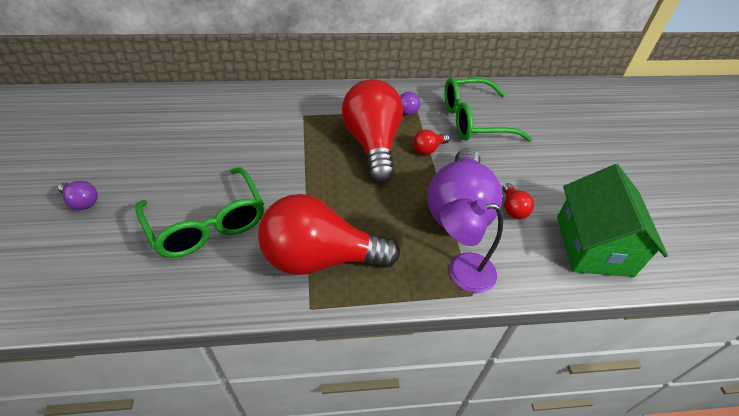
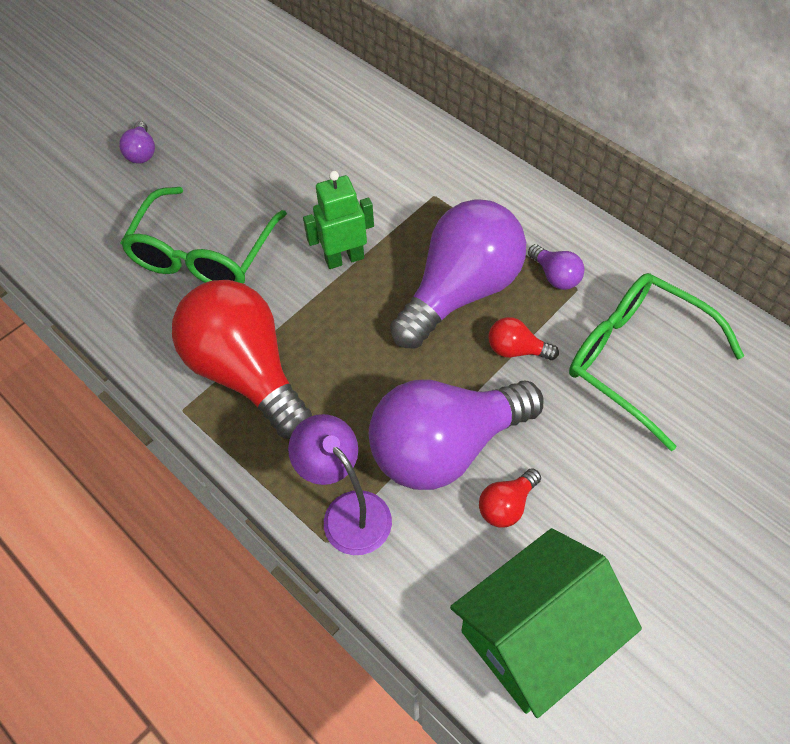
camera: 55 degrees right, 10 degrees up
(297, 169) = (344, 258): none -> green robot
(373, 144) = (461, 291): red light bulb -> purple light bulb

